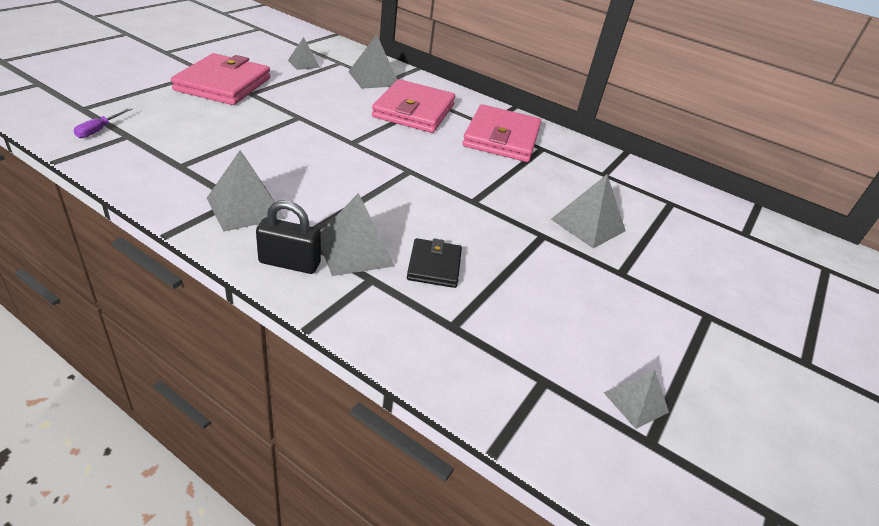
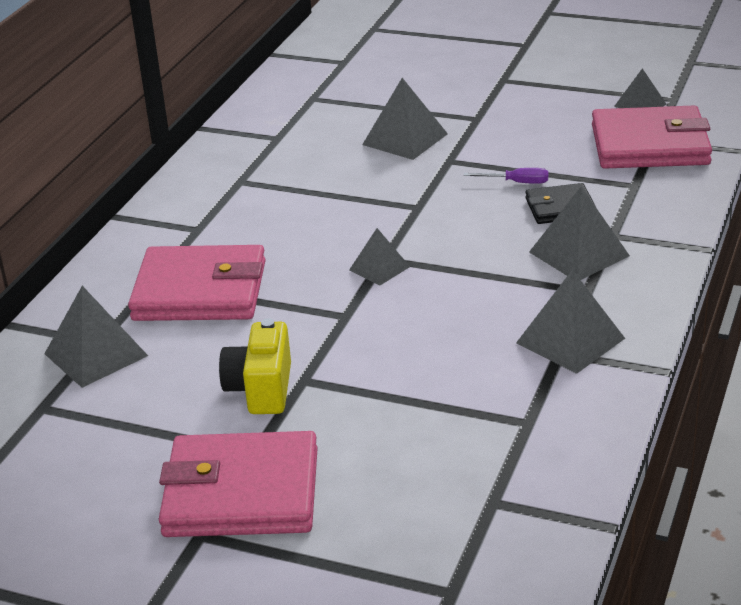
camera: 95 degrees left, 5 degrees down
(99, 130) = (501, 535): purple screwdriver -> purple screwdriver (517, 182)
(289, 263) = (634, 283): black padlock -> none
(302, 105) = (261, 389): none -> yellow camera
(304, 64) = (78, 443): grey pyramid -> grey pyramid (379, 268)
(501, 138) = (234, 212): pink wallet -> pink wallet (650, 145)

